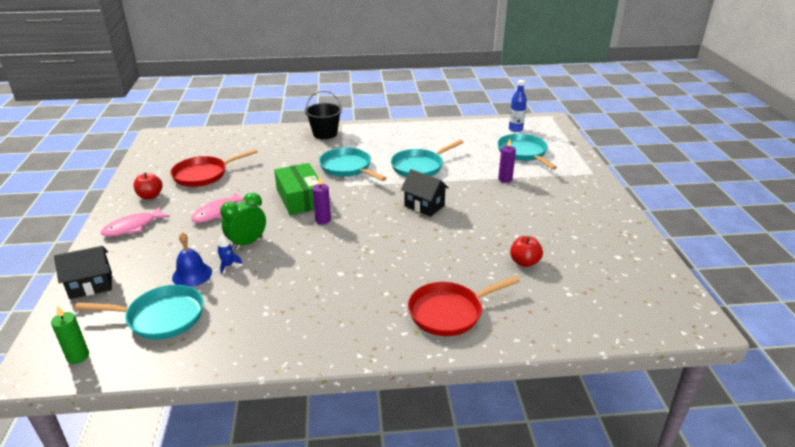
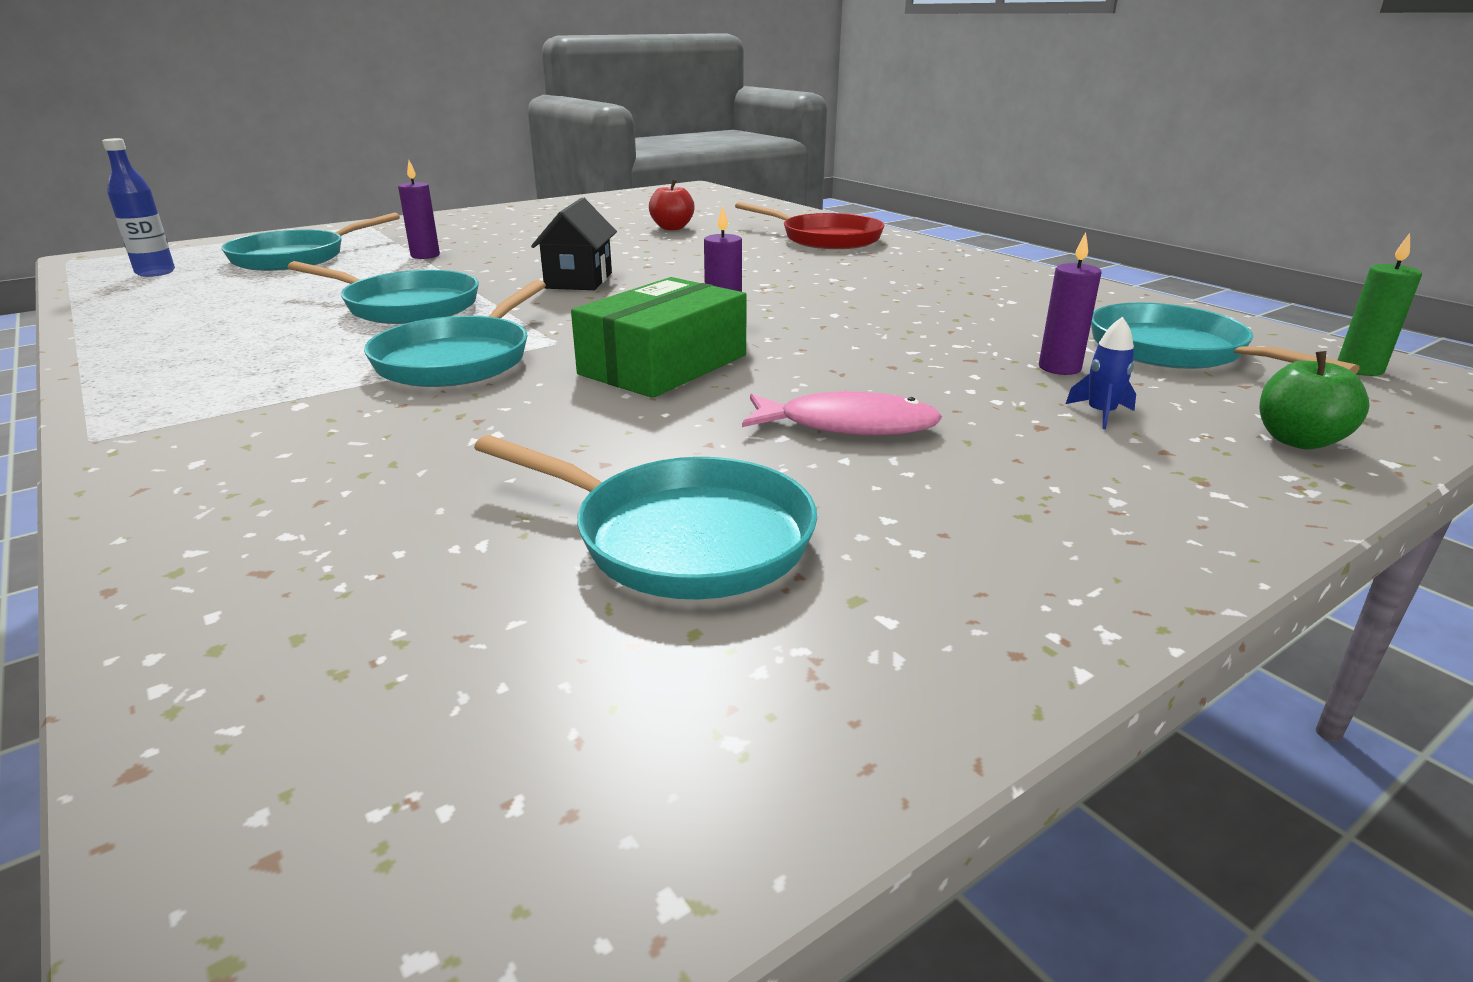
camera: 120 degrees left, 5 degrees down
(91, 285) = (1298, 440): black house -> green apple
(133, 227) = (1094, 506): pink fish -> none
(150, 196) = (937, 571): red apple -> none
(192, 274) = (1059, 368): blue bell -> purple candle
(204, 174) = (681, 537): red pan -> turquoise pan
(228, 265) = (980, 351): blue rocket -> blue rocket (1101, 414)
(247, 243) = (895, 359): green clock -> none
(325, 133) = (197, 443): black bucket -> none

